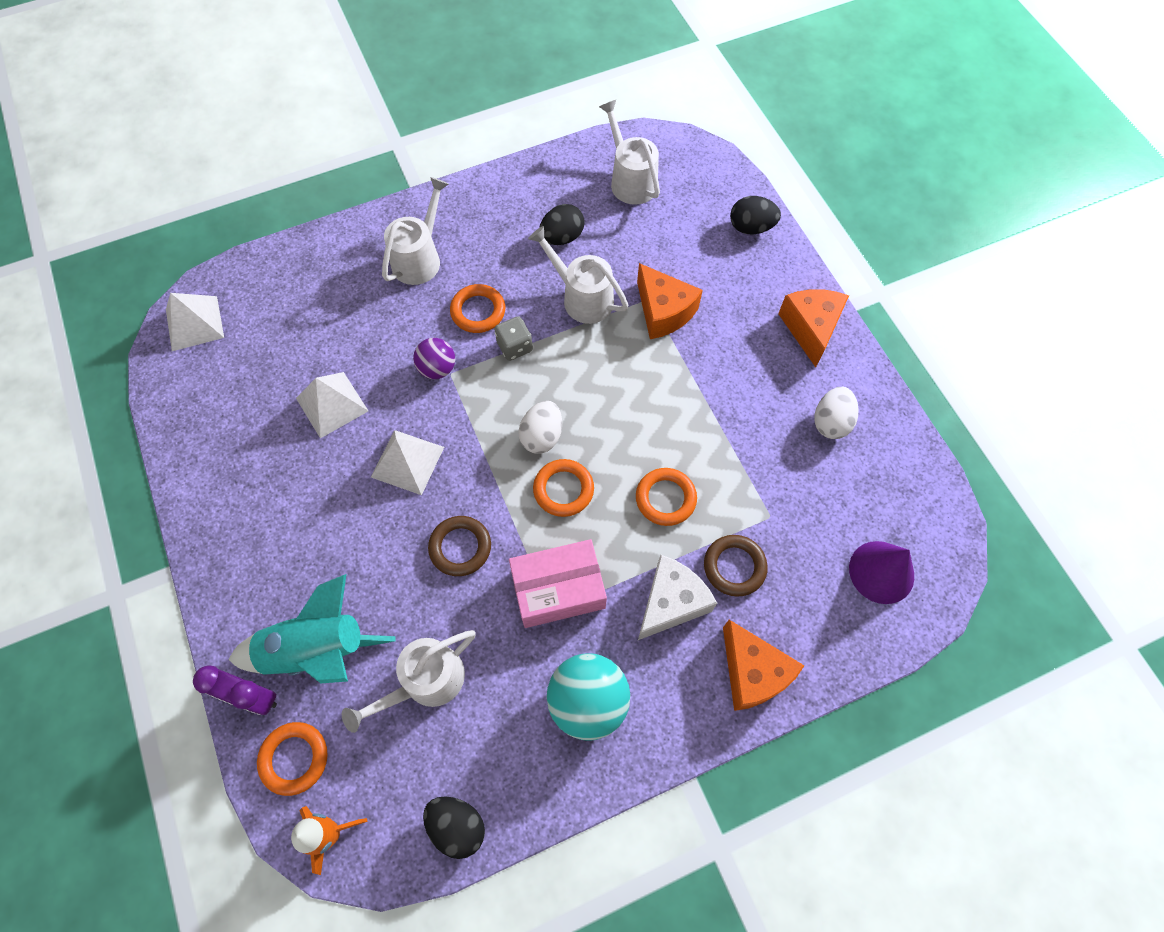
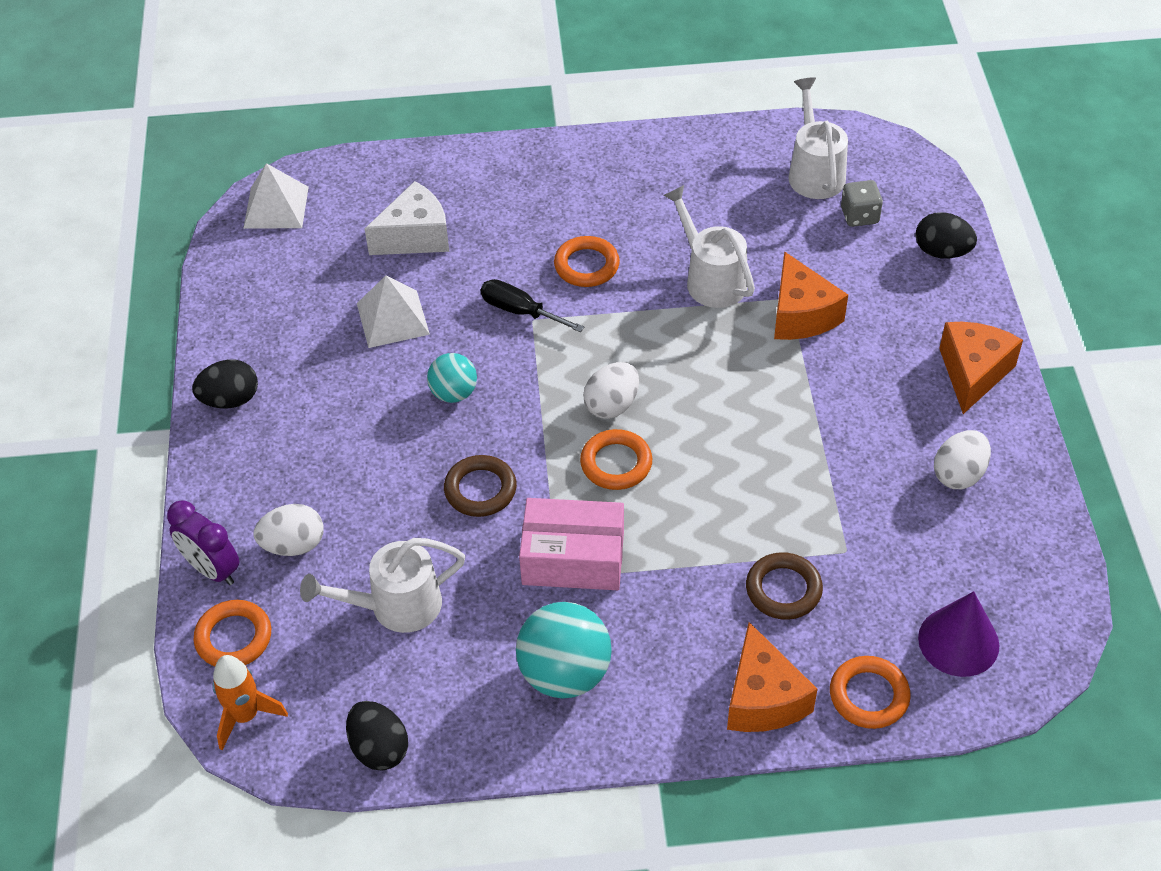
camera: 20 degrees right, 15 degrees down
(317, 650) = (293, 545): turquoise rocket -> white egg
(407, 462) = (453, 393): white pyramid -> turquoise ball
(420, 257) = (541, 198): white watering can -> none
(437, 368) = (520, 311): purple ball -> black screwdriver
(514, 346) = (614, 310): grey dice -> grey dice (859, 216)
(562, 237) = (711, 213): black egg -> black egg (230, 400)
(665, 498) = (729, 502): orange ring -> orange ring (869, 695)
(671, 602) = (695, 605): white cheese -> white cheese (415, 236)

